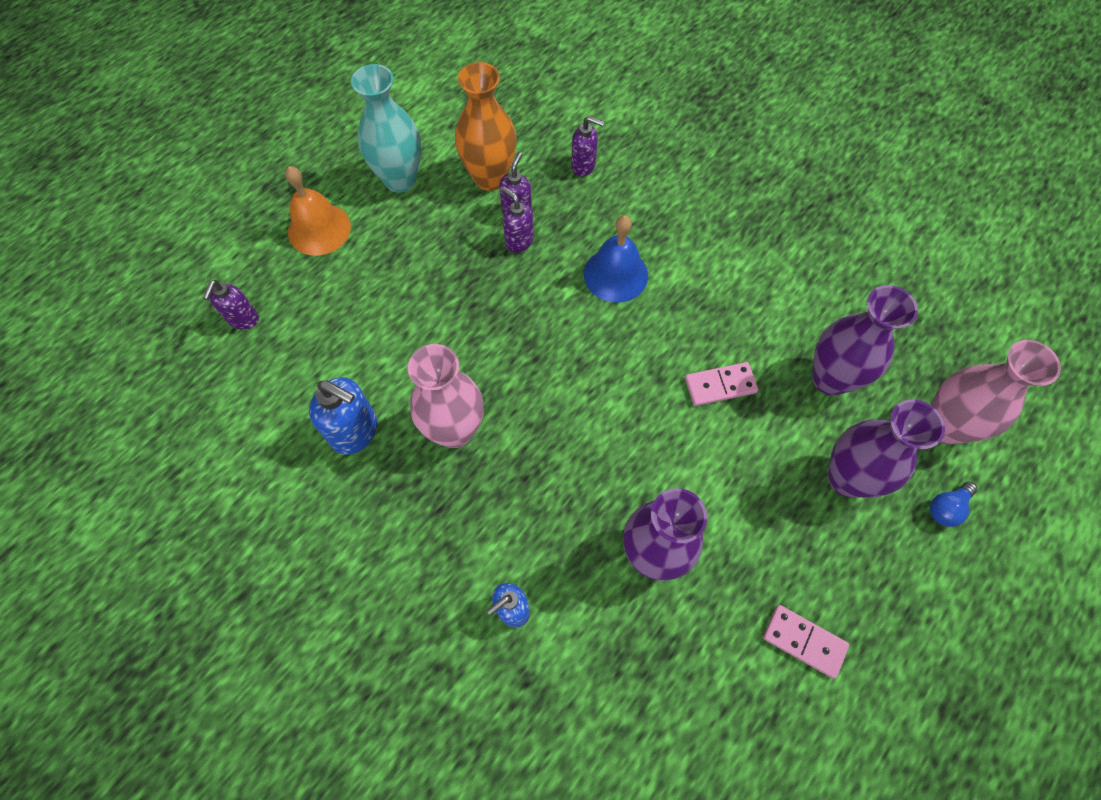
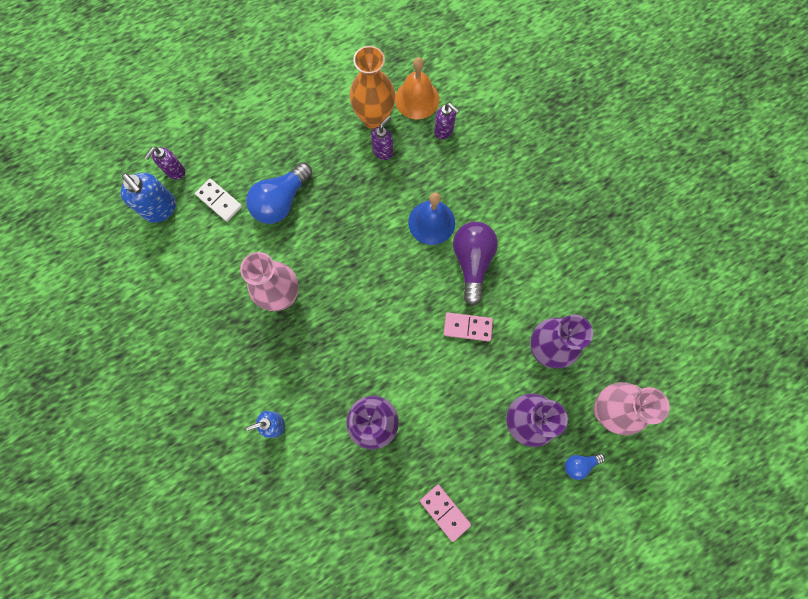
camera: 20 degrees right, 10 degrees up
(319, 229) = (245, 120): orange bell -> orange bell (417, 99)
(319, 337) = (219, 201): none -> white domino
(355, 432) = (220, 275): blue soap dispenser -> blue soap dispenser (161, 209)
(400, 179) = (312, 100): turquoise vase -> none
(406, 311) = (281, 201): none -> blue light bulb
(519, 241) = (375, 175): purple soap dispenser -> none
(689, 305) = (472, 262): none -> purple light bulb

